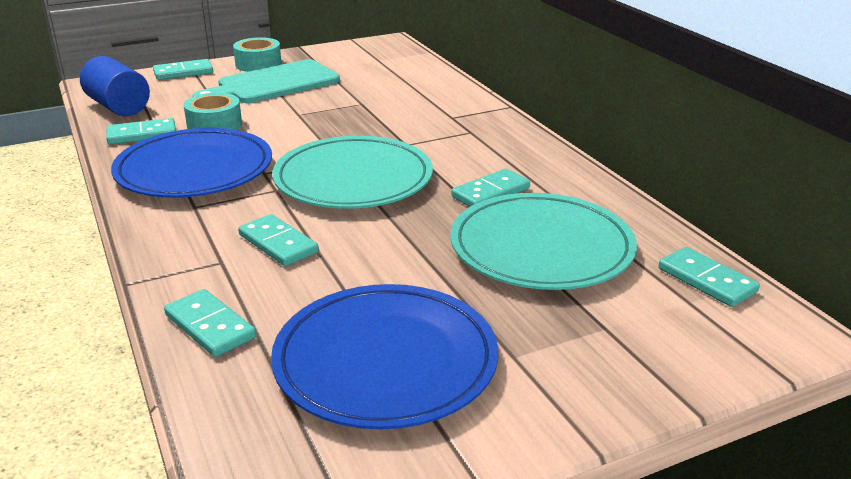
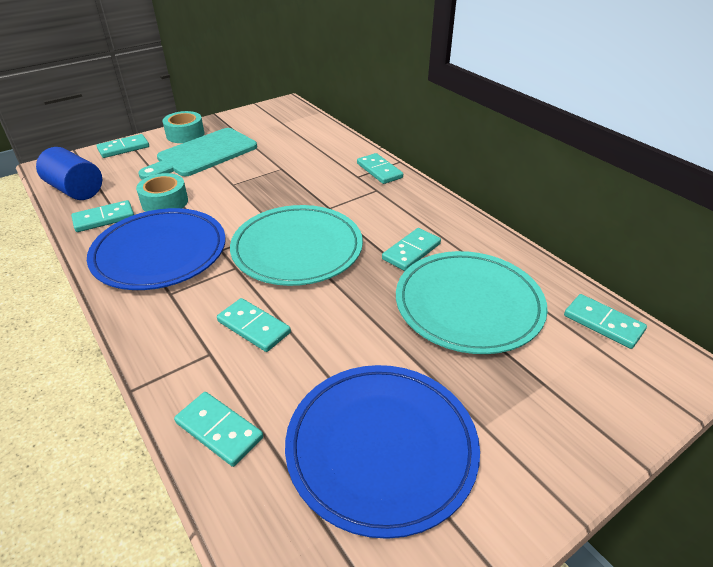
camera: 10 degrees left, 10 degrees up
(481, 113) = (379, 171): none -> turquoise domino

